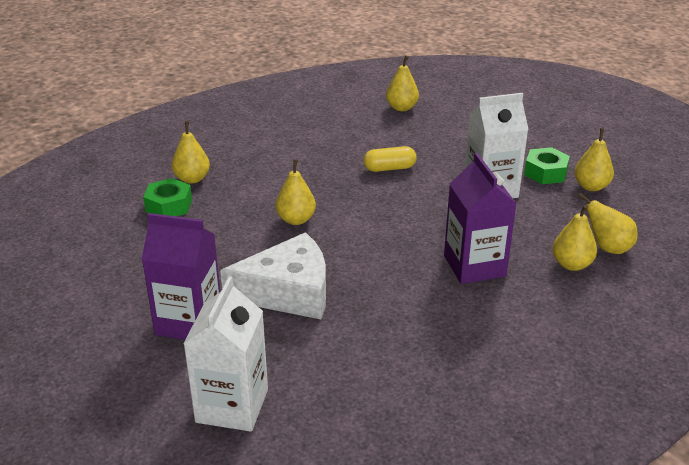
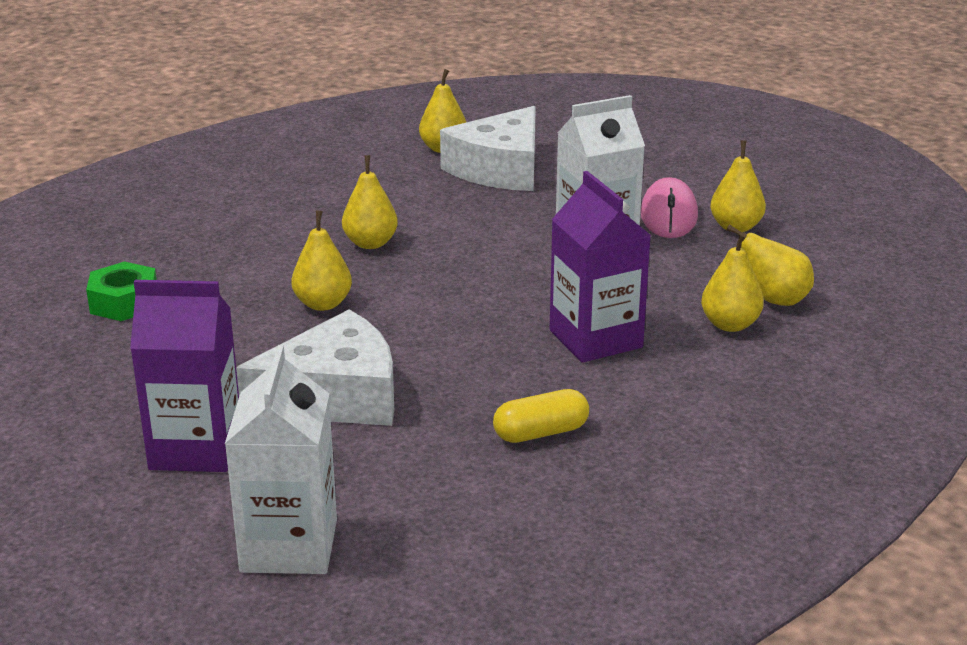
camera: 10 degrees left, 5 degrees down
(192, 179) = (151, 264): yellow pear -> yellow pear (370, 243)
(389, 168) = (444, 227): yellow capsule -> yellow capsule (541, 433)
(436, 126) = (500, 169): none -> white cheese
(545, 172) = (668, 215): green nut -> pink mouse

